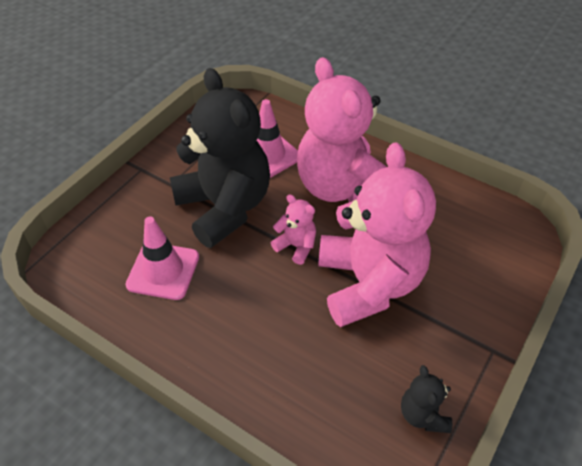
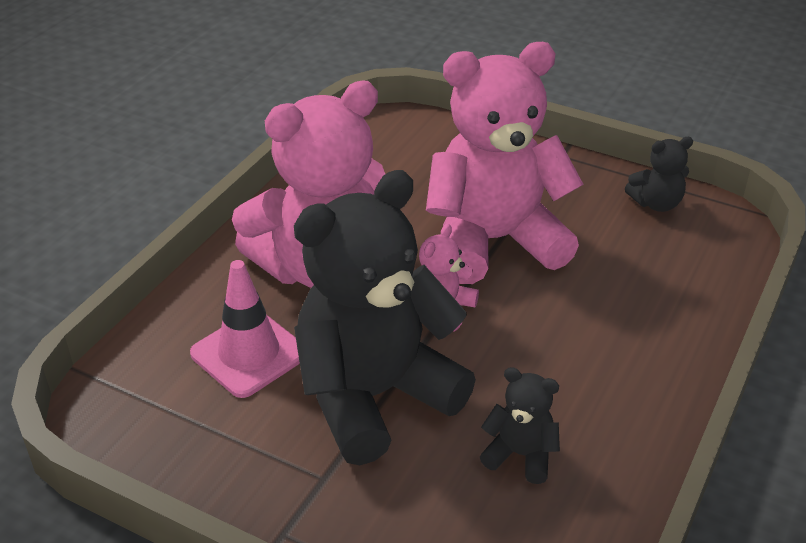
camera: 95 degrees left, 10 degrees down
(163, 271) = (520, 455): pink traffic cone -> black teddy bear

